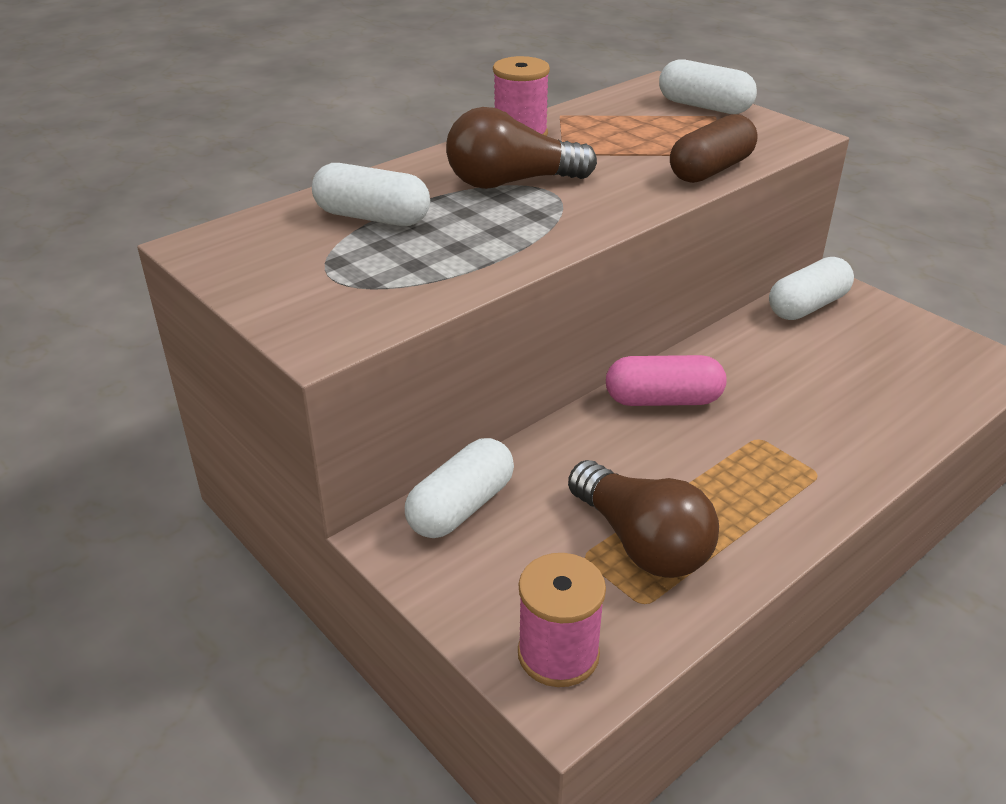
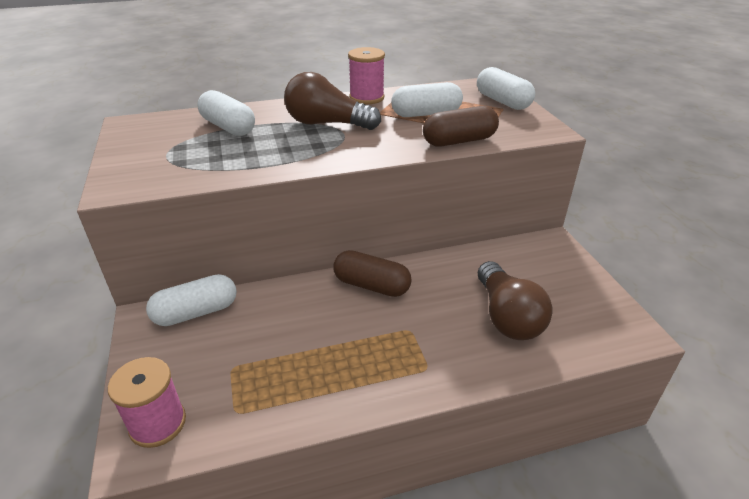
camera: 25 degrees right, 0 degrees up
(641, 542) = (271, 372): brown light bulb -> brown light bulb (507, 316)
(663, 400) = (371, 285): pink capsule -> brown capsule
(807, 306) = (525, 252): white capsule -> white capsule (426, 114)

